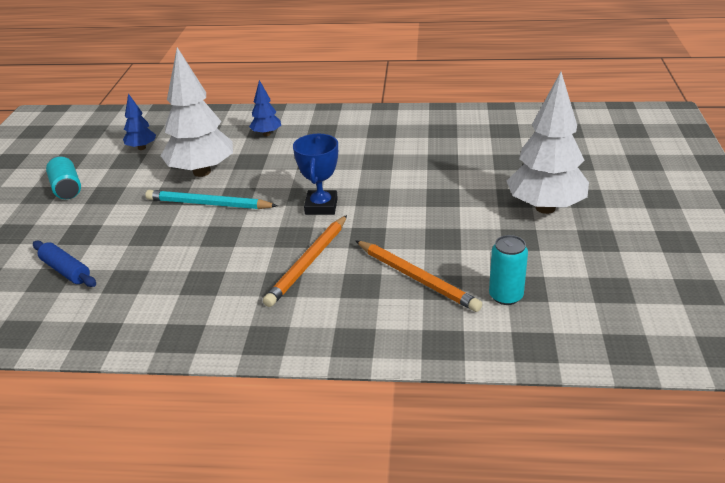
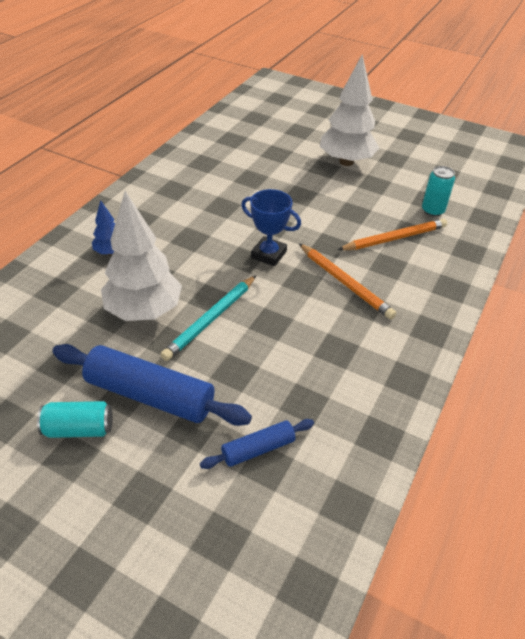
camera: 70 degrees left, 10 degrees up
(108, 205) = (150, 395): none -> blue rolling pin
(142, 148) = (44, 347): blue tree -> none

